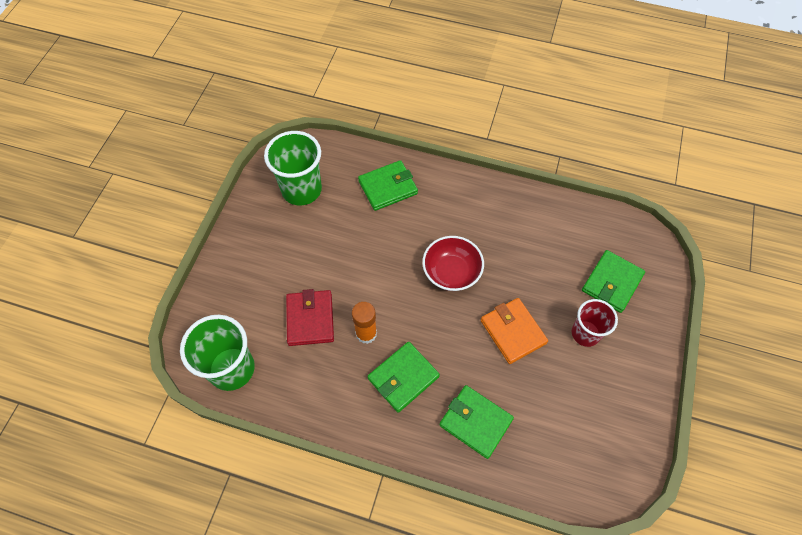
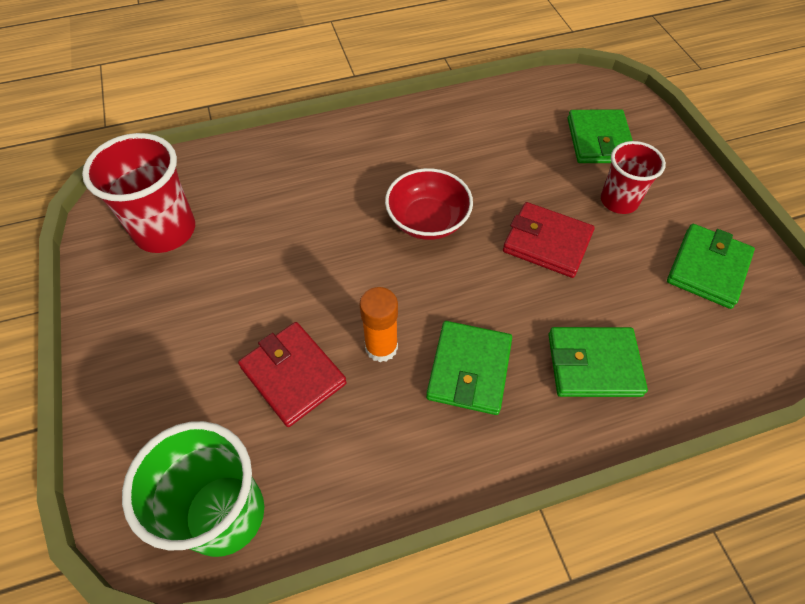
camera: 35 degrees left, 5 degrees down
(301, 190) = (165, 231): green cup -> red cup
(388, 187) = (279, 173): green wallet -> green wallet (707, 268)
(513, 332) = (547, 243): orange wallet -> red wallet

